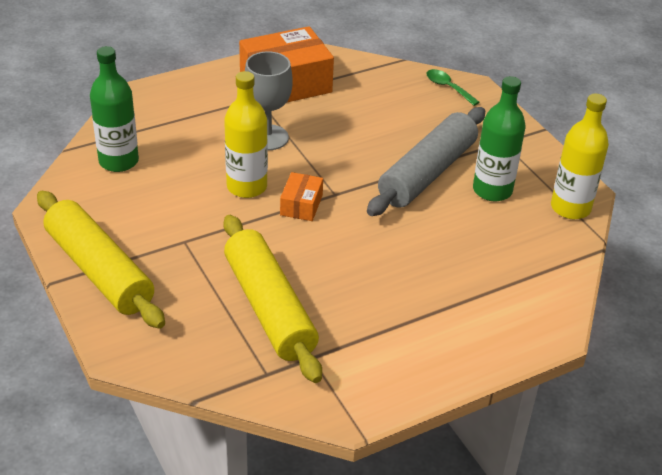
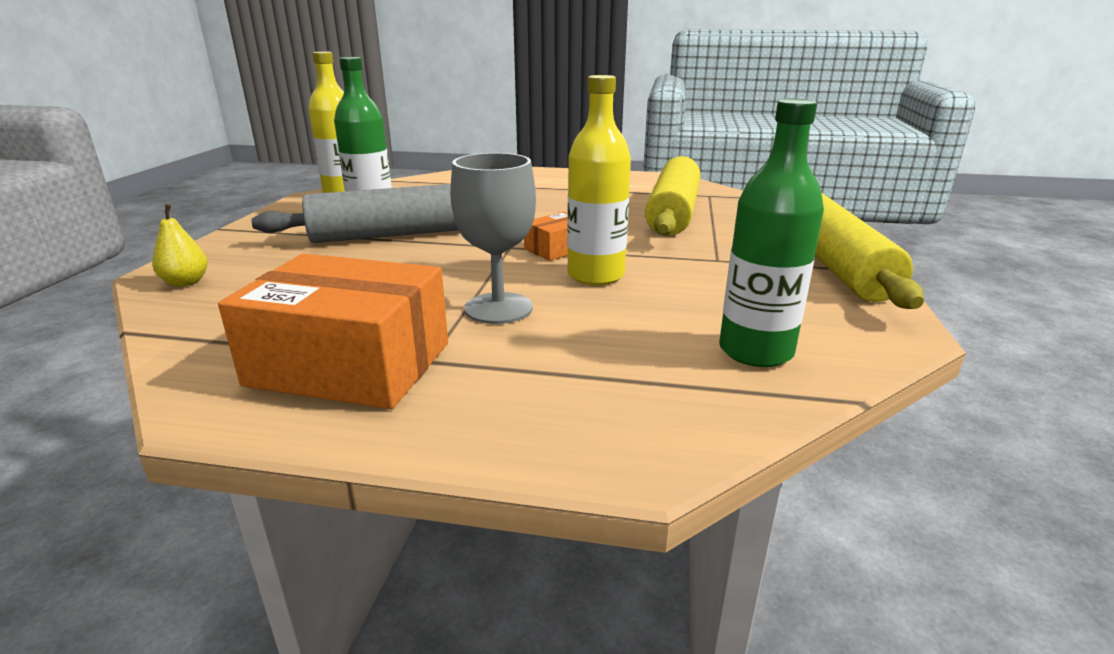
camera: 140 degrees left, 15 degrees down
(448, 87) = (186, 282): green spoon -> yellow pear

